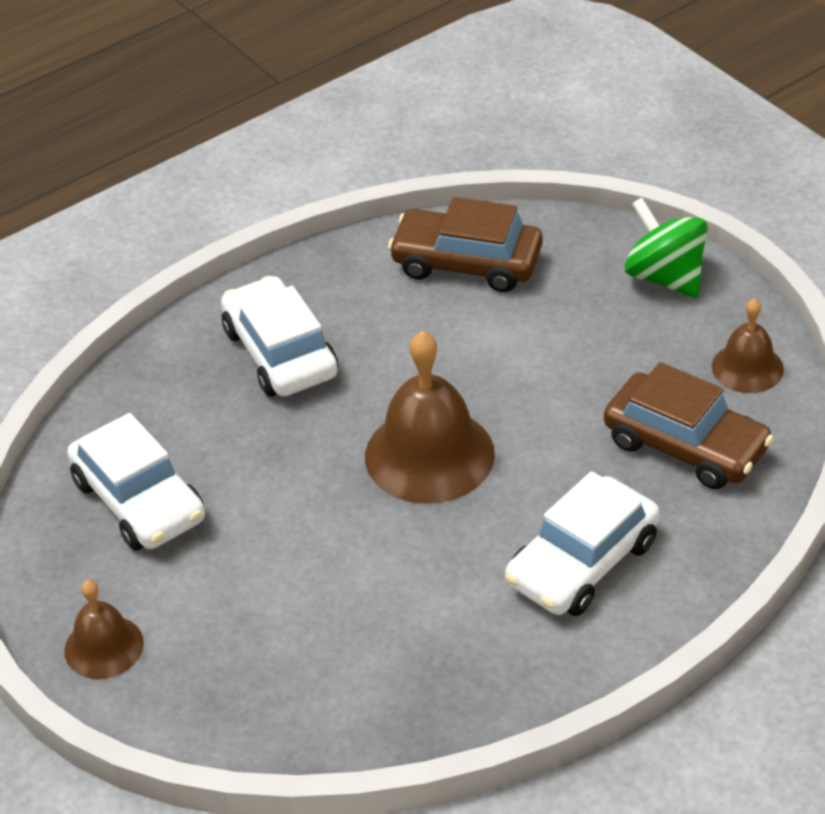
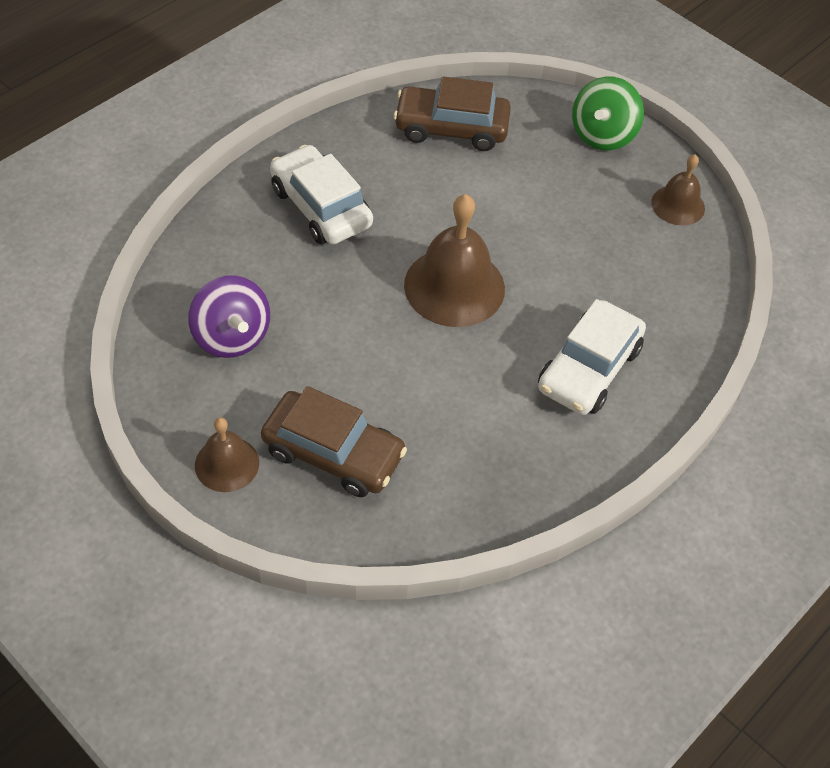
camera: 15 degrees left, 10 degrees up
(139, 500) = (232, 337): white car -> purple spinning top
(665, 277) = (602, 135): green spinning top -> green spinning top turned 105 degrees counterclockwise
(685, 445) = (646, 269): brown car -> brown car (333, 453)

